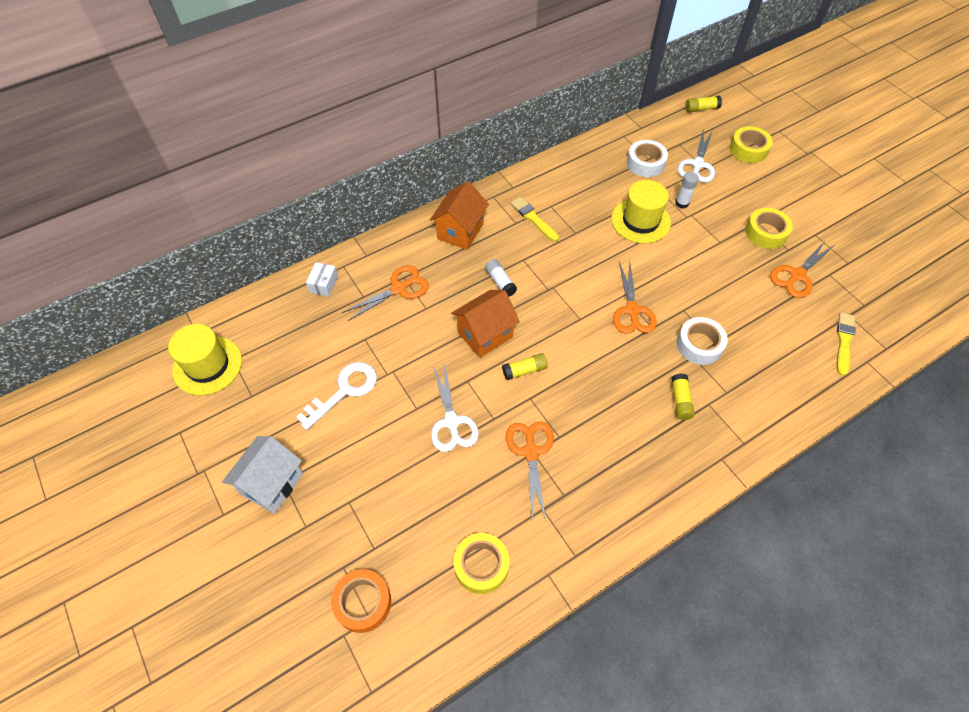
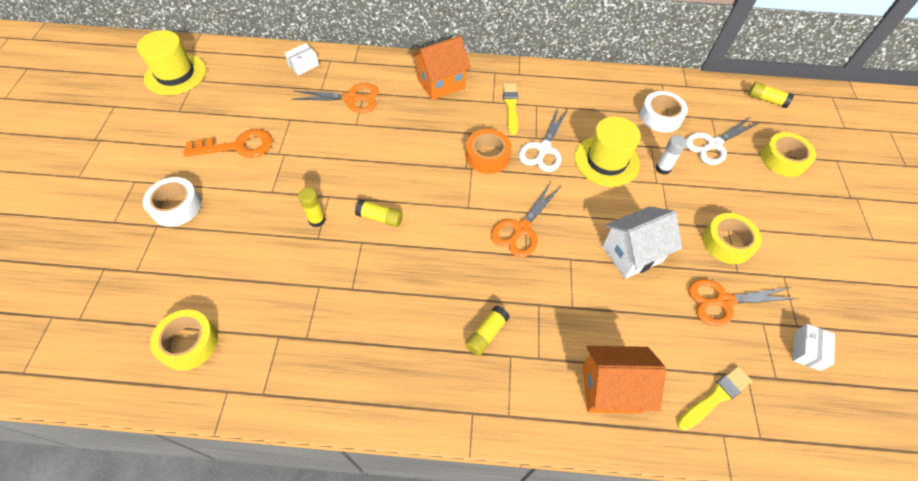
camera: 35 degrees right, 0 degrees up
(272, 484) = (126, 178): white house -> white house (632, 254)
(344, 391) = (237, 146): white key -> orange key
(363, 602) = (87, 304): orange tape -> orange tape (487, 156)
(451, 422) = (284, 219): white scissors -> white scissors (543, 149)
(478, 405) = (317, 220): none -> yellow glue stick
(485, 335) = (378, 171): orange house -> orange house (610, 388)
(500, 282) = (432, 139): white glue stick -> none
(531, 452) = (317, 284): orange scissors -> none
(699, 345) = (555, 298): white tape -> white tape (176, 206)
(866, 275) = (807, 351): none -> white box

